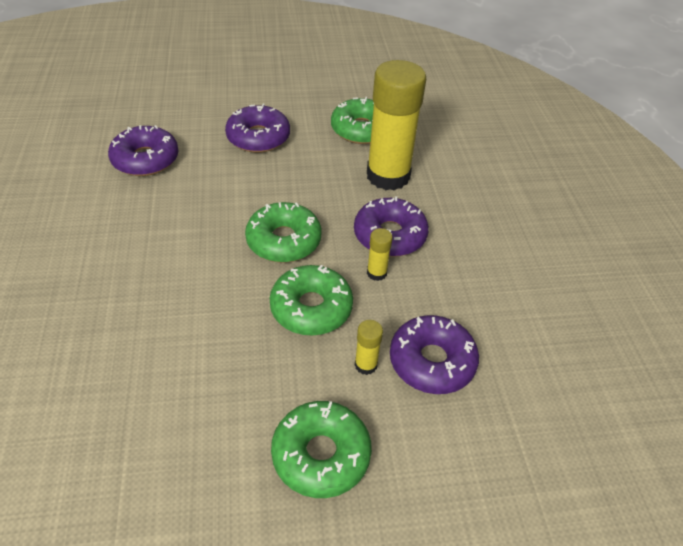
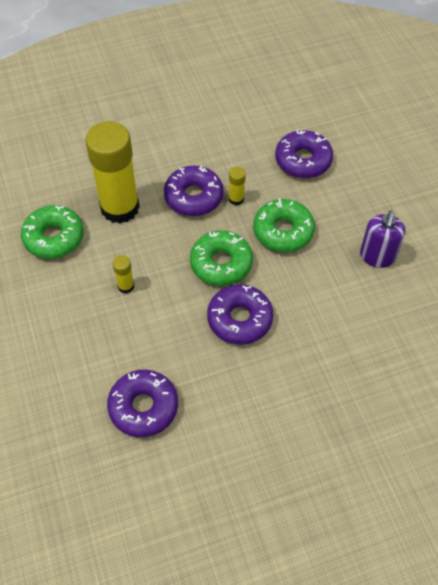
camera: 100 degrees left, 10 degrees up
(231, 405) = (377, 257): none -> purple soap dispenser
(258, 137) = (85, 319): purple donut -> purple donut (239, 319)
(321, 454) = (389, 204): green donut -> none
(366, 365) = (319, 193): yellow glue stick -> yellow glue stick (126, 286)

